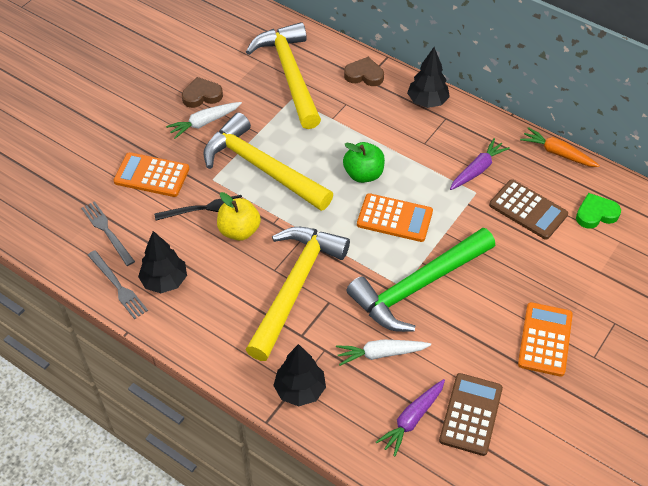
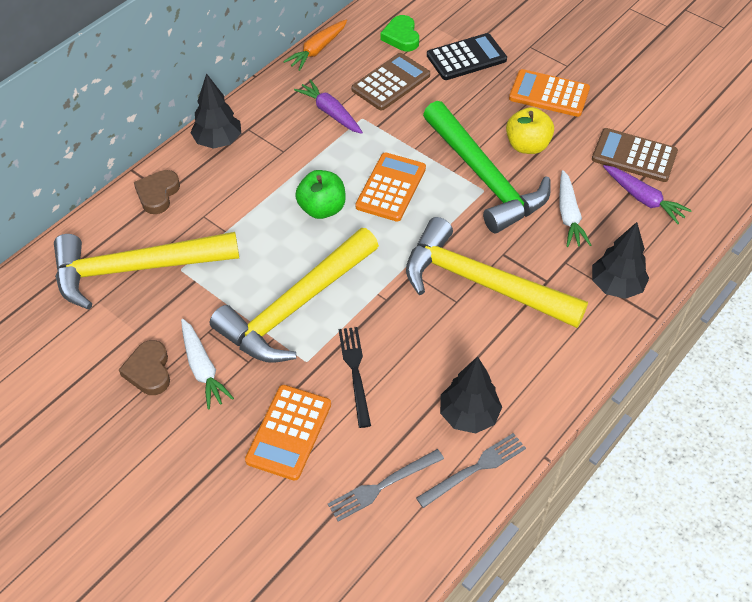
camera: 85 degrees left, 0 degrees up
(239, 230) = (395, 334): yellow apple -> yellow apple (527, 146)
(580, 268) = (466, 57): none -> black calculator

